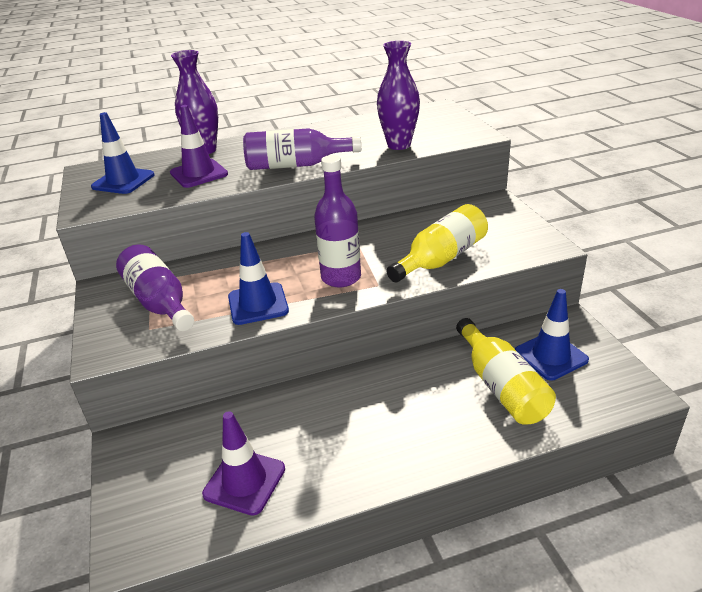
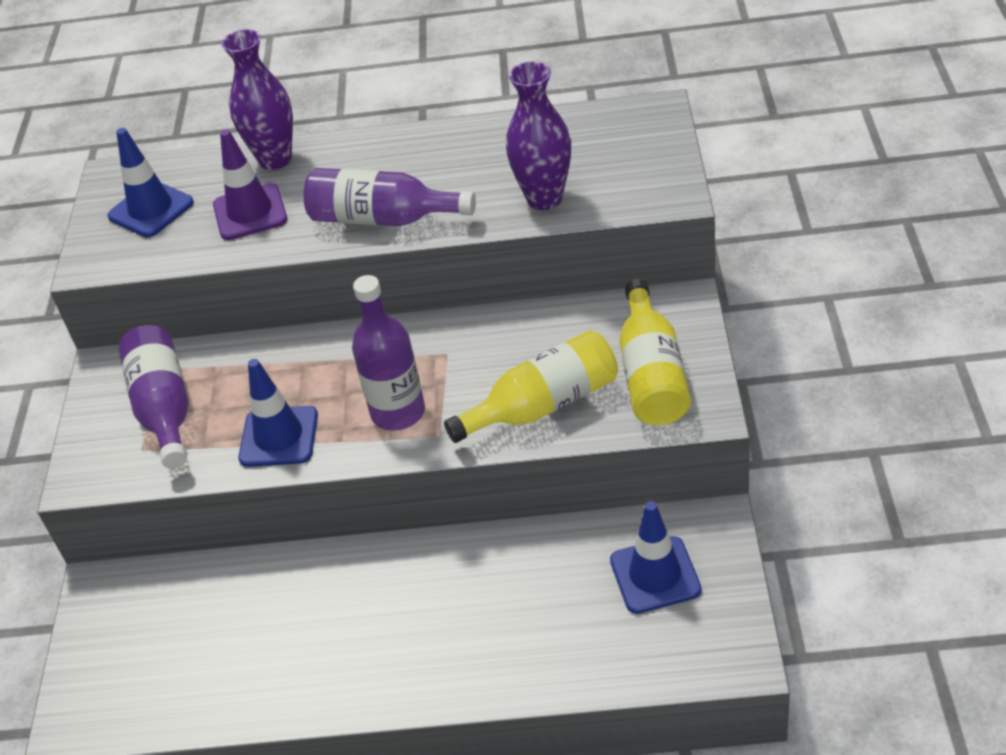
camera: 20 degrees right, 10 degrees up
(244, 481) = (212, 668): purple traffic cone -> none
(501, 386) = (565, 607): yellow bottle -> yellow bottle (652, 374)

